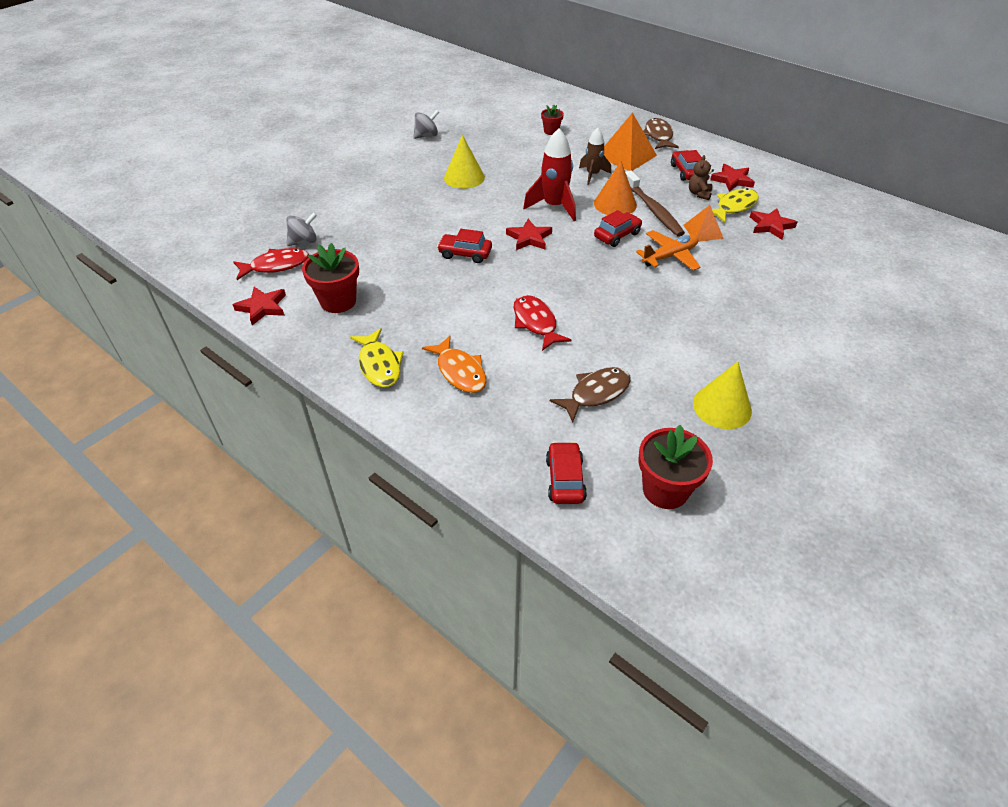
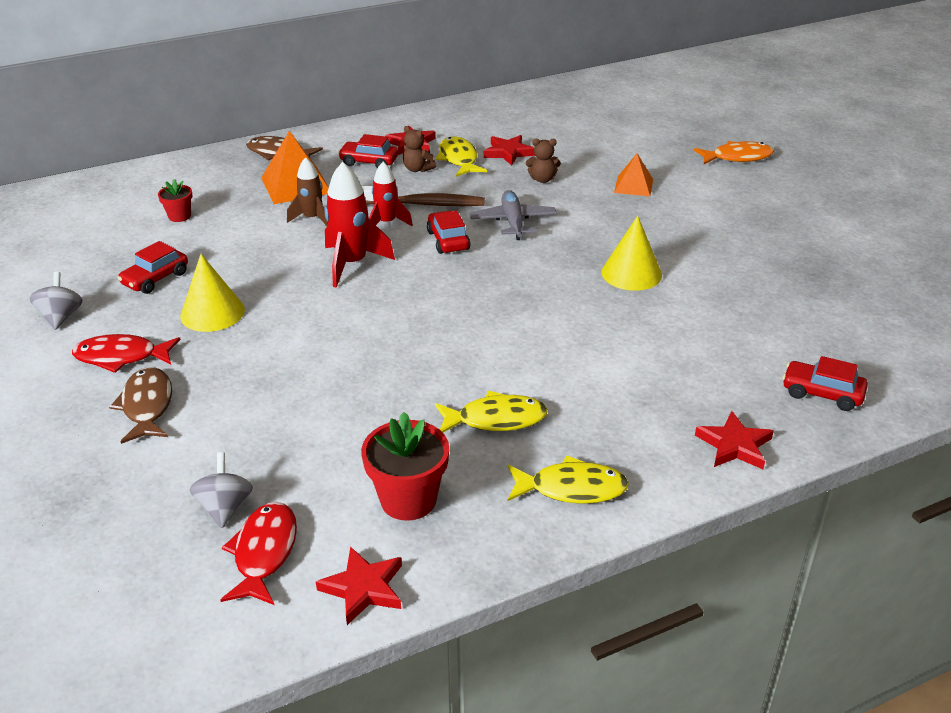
camera: 65 degrees left, 10 degrees down
(430, 314) = (496, 419): none -> yellow fish
(460, 371) = (621, 422): orange fish -> orange fish (737, 157)
(465, 254) = (391, 358): red car -> red car (155, 279)
(529, 238) = (401, 300): red star -> red star (734, 445)
(536, 323) = (567, 342): red fish -> red fish (121, 357)
(596, 393) = (705, 336): brown fish -> brown fish (147, 406)
(615, 204) = (387, 223): orange cone -> red rocket
(665, 490) = (853, 337): red flower pot -> none
(670, 256) = (513, 222): orange plane -> grey plane
(703, 231) = (486, 189): orange pyramid -> orange pyramid (633, 186)
(722, 407) = (757, 270): yellow cone -> yellow cone (631, 273)
(748, 253) = (542, 179): none -> brown teddy bear

